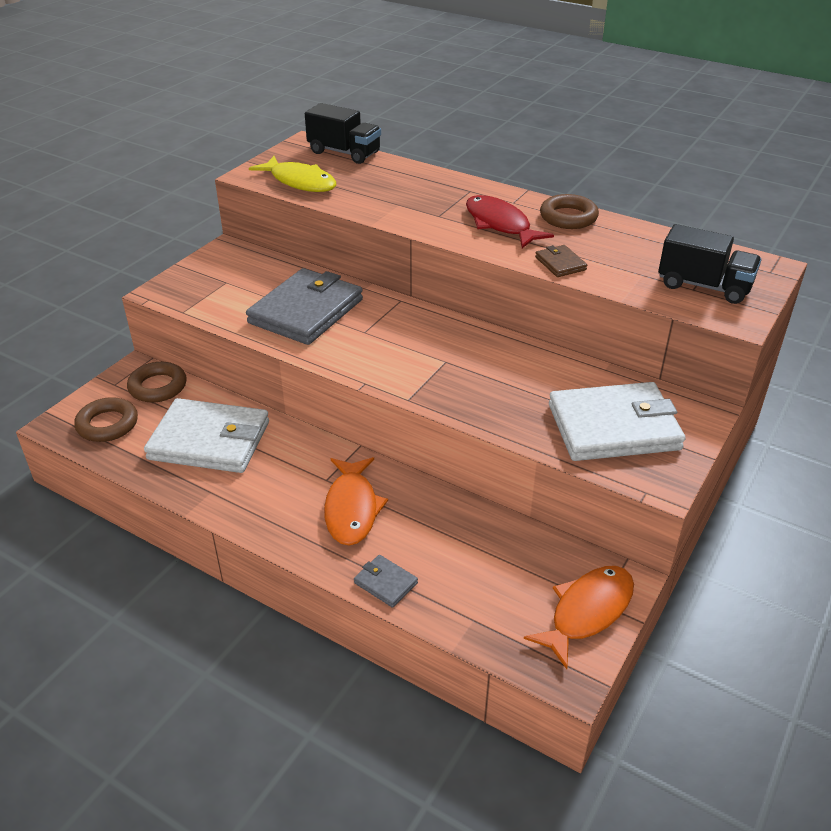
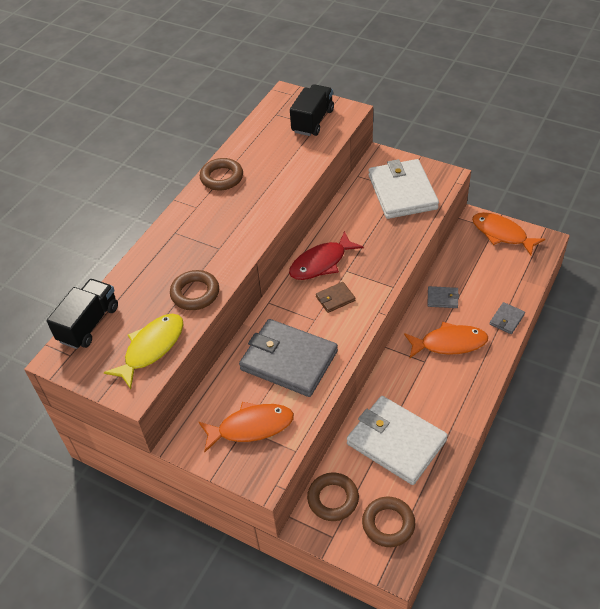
camera: 90 degrees left, 10 degrees up
(209, 440) = (396, 442): white wallet -> white wallet turned 60 degrees counterclockwise
(225, 286) = (251, 427): none -> orange fish
(369, 202) = (195, 293): none -> brown ring
(440, 512) = (442, 298): none -> grey wallet
(500, 224) = (233, 213): red fish -> red fish (321, 263)
(560, 263) = (290, 181): brown wallet -> brown wallet (335, 298)

